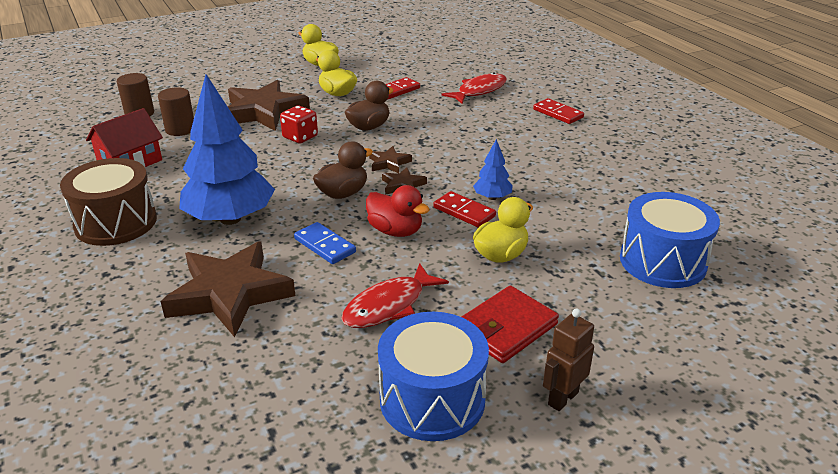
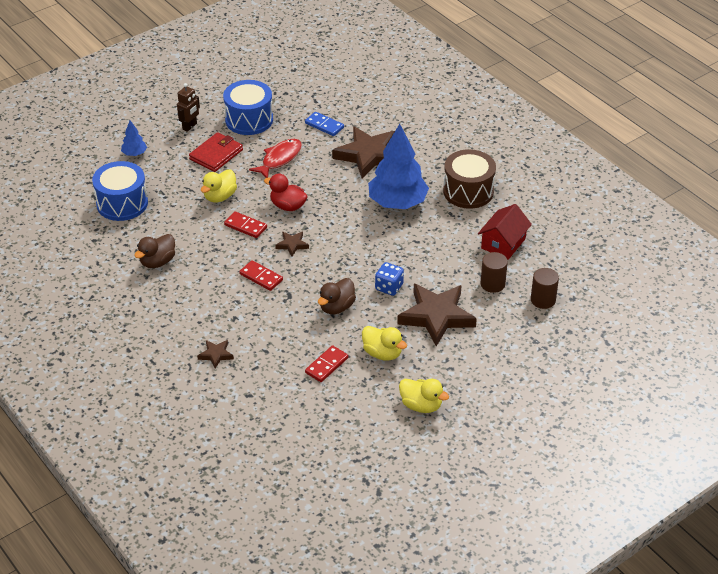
camera: 170 degrees right, 10 degrees up
(300, 137) = (389, 287): red dice -> blue dice
(325, 245) = (328, 190): blue domino -> blue domino (324, 125)
(343, 193) = (332, 232): brown duck -> brown duck (157, 262)
(389, 163) = (308, 266): brown star -> brown star (216, 355)
(479, 91) = (246, 375): red fish -> none
(492, 197) = (227, 241): blue tree -> blue tree (134, 153)
(558, 113) = (172, 347): red domino -> red domino (261, 277)

